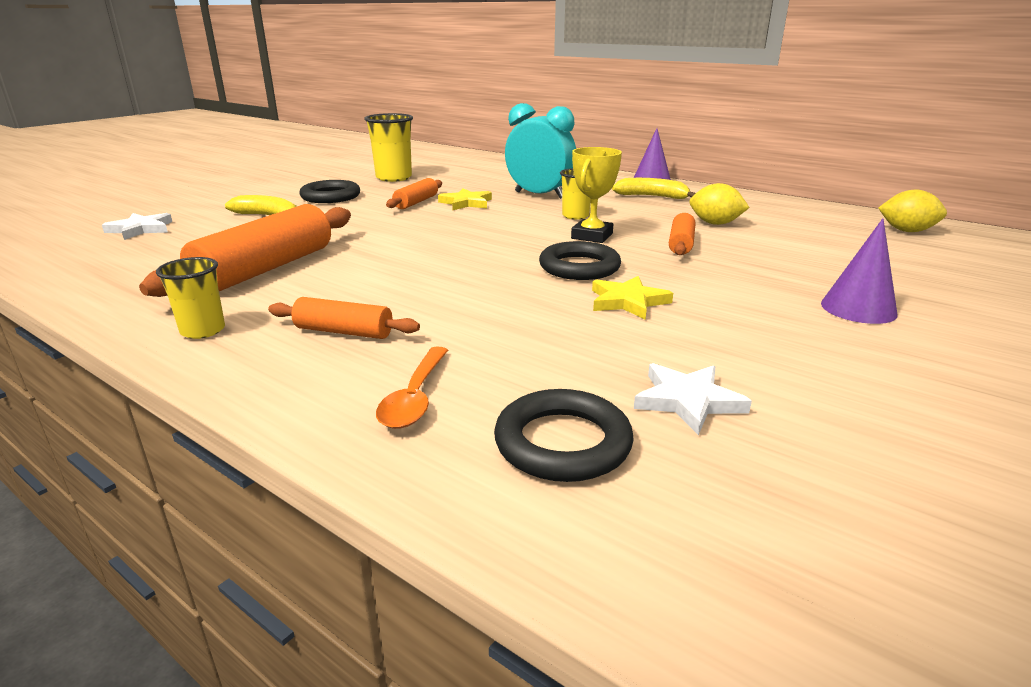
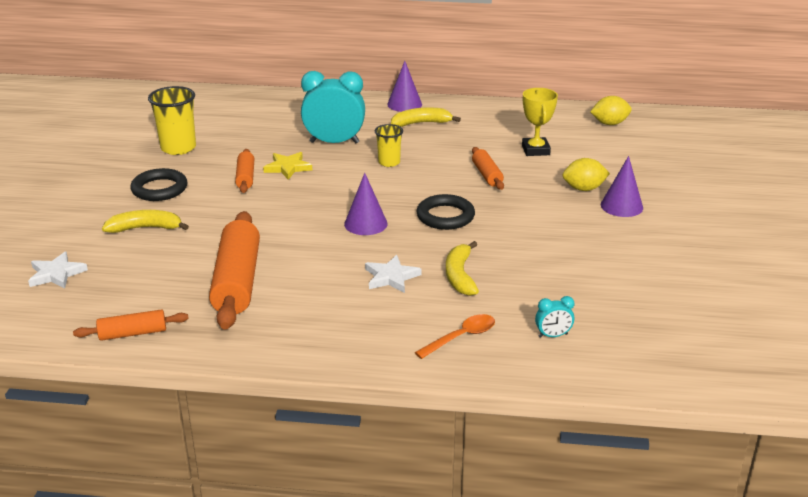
camera: 30 degrees left, 5 degrees up
(203, 330) = (280, 340): yellow cup -> none
(344, 332) = (367, 312): orange rolling pin -> orange rolling pin (133, 333)
(415, 397) = (461, 337): orange spoon -> orange spoon turned 105 degrees counterclockwise
(476, 254) = (365, 223): none -> purple cone
(517, 326) = (460, 275): none -> yellow banana
(562, 443) = (553, 335): black ring -> turquoise clock
(592, 236) = (423, 182): yellow trophy -> yellow trophy (535, 150)
(628, 301) = (501, 237): yellow star -> none
(688, 401) = (586, 295): white star -> white star (391, 277)
(715, 223) = (491, 146): yellow lemon -> yellow lemon (583, 189)

